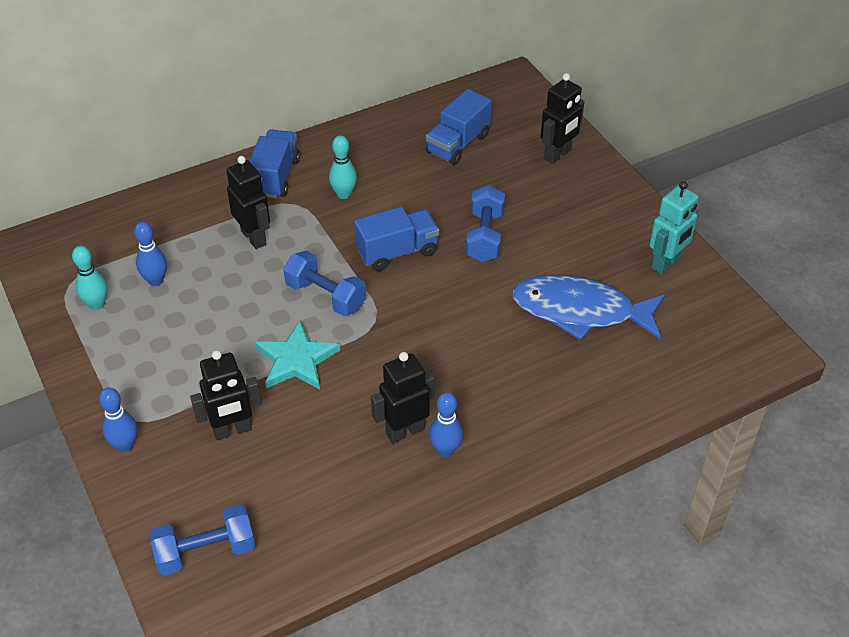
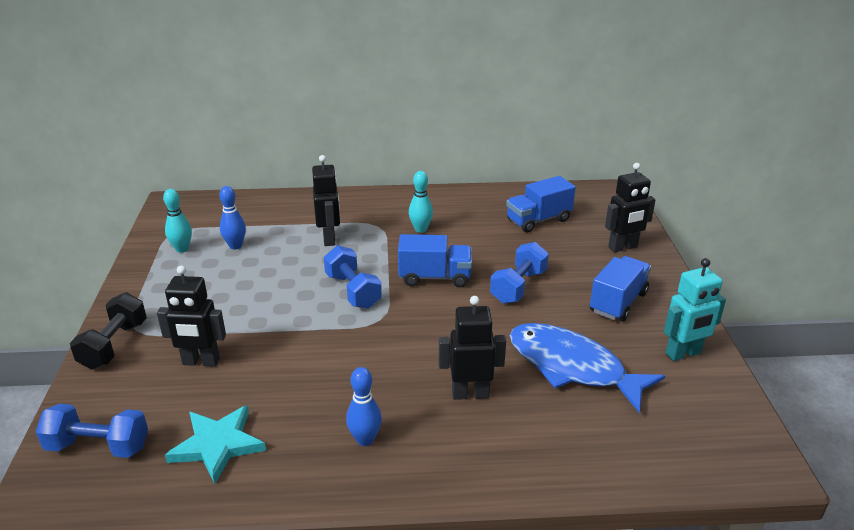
camera: 25 degrees right, 15 degrees down
(125, 445) = (114, 345): blue bowling pin -> black dumbbell
(275, 177) = (376, 206): blue truck -> blue truck (618, 302)
(296, 360) = (293, 328): turquoise star -> turquoise star (218, 445)
(405, 431) = (340, 411): black robot -> black robot (470, 394)

